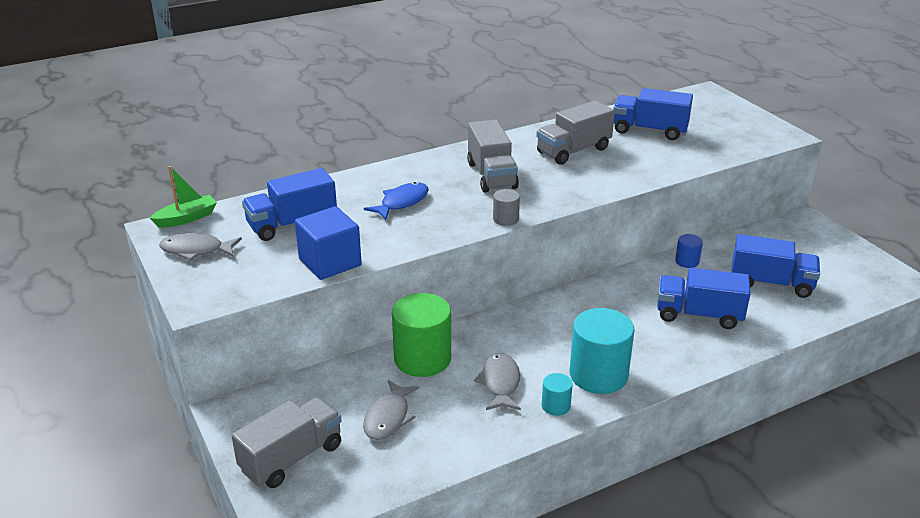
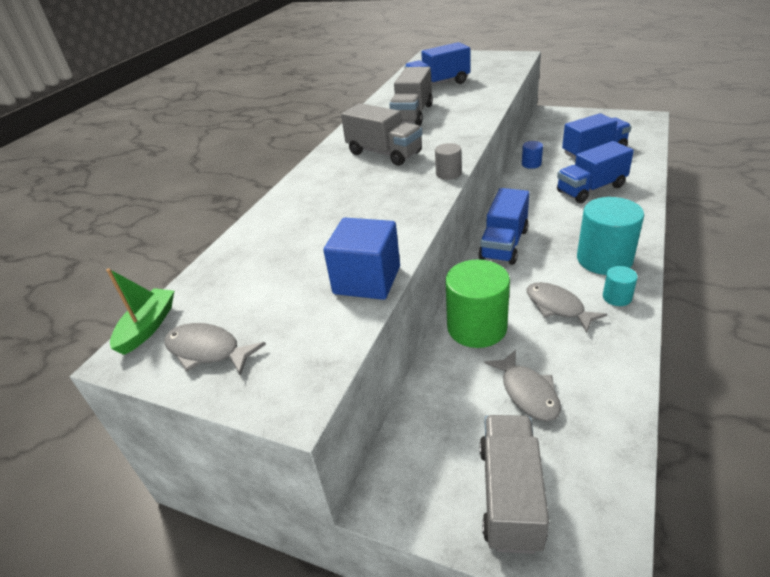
camera: 35 degrees left, 5 degrees up
(196, 250) = (207, 351): grey fish -> grey fish turned 60 degrees clockwise
(292, 224) = (275, 270): blue truck -> blue truck (504, 244)
(402, 202) = (347, 203): blue fish -> none

